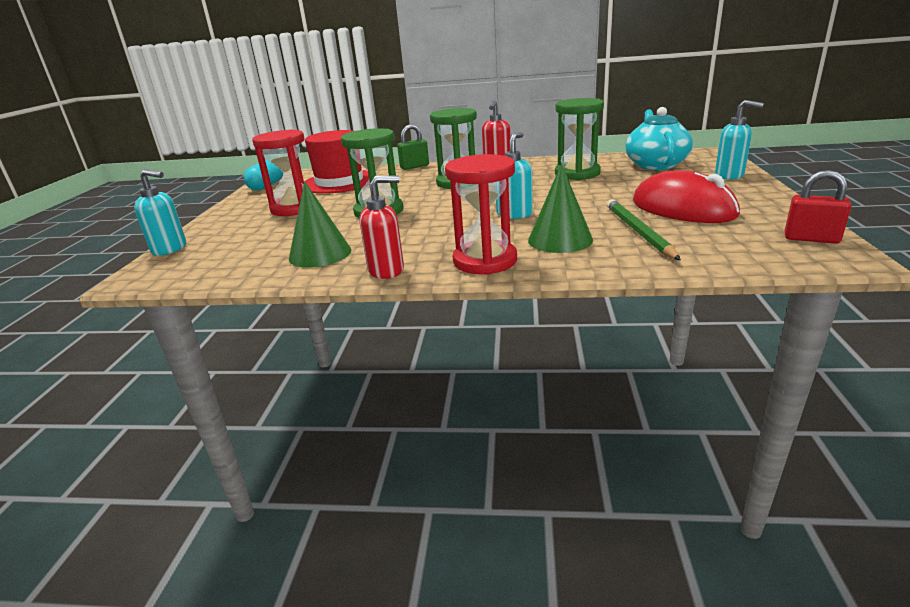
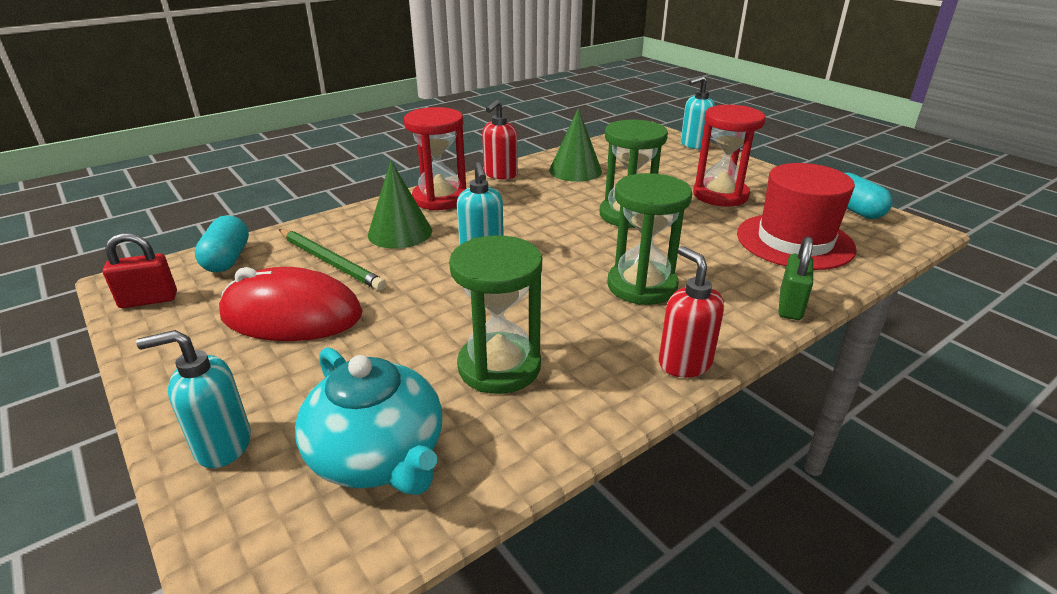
camera: 135 degrees right, 5 degrees up
(739, 255) = (227, 259): none -> turquoise capsule

